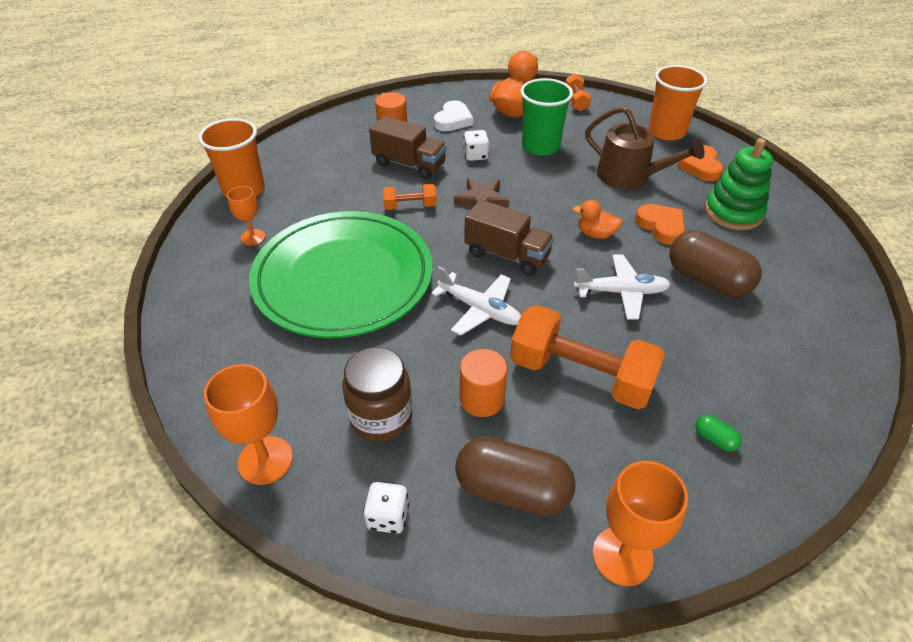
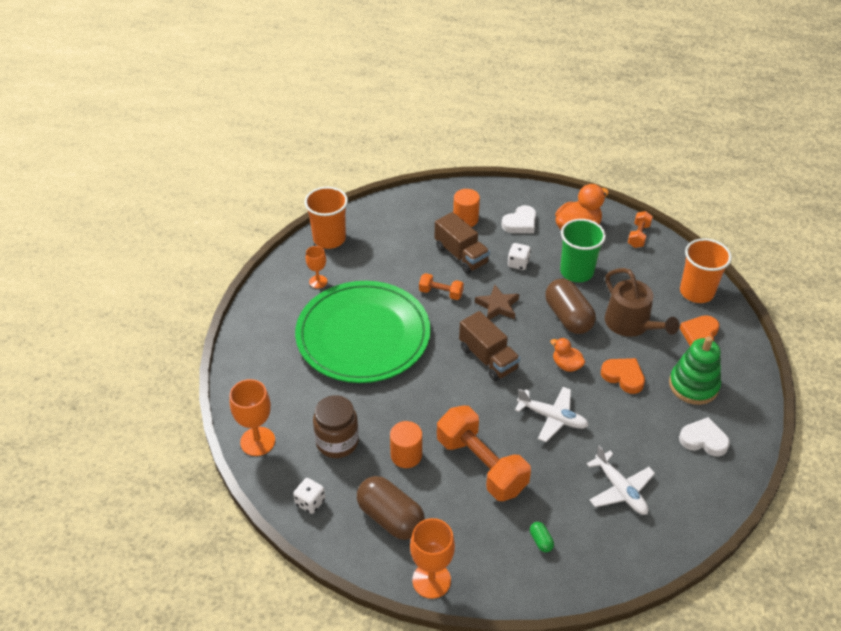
camera: 25 degrees right, 0 degrees up
(480, 309) = (442, 393): white plane -> white plane (620, 490)
(661, 226) = (623, 377): orange heart -> orange heart turned 45 degrees counterclockwise
(707, 280) = (626, 432): brown capsule -> brown capsule (568, 317)
(786, 260) = (703, 440): none -> white heart

